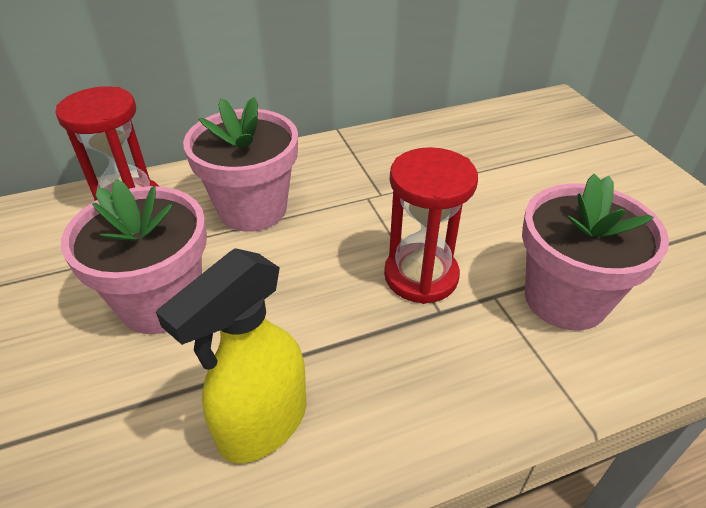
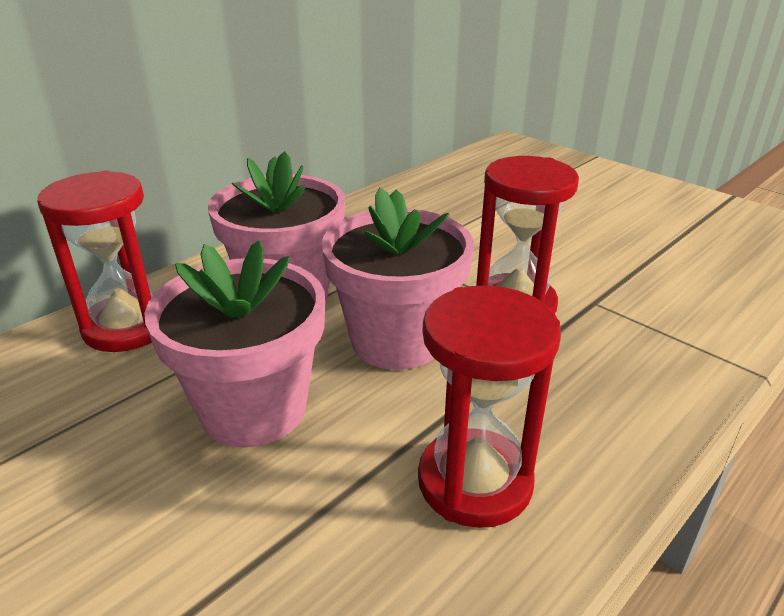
camera: 25 degrees left, 10 degrees down
(262, 424) = (474, 482): yellow spray bottle -> red hourglass
(565, 299) = (653, 287): pink flower pot -> pink flower pot (397, 340)

